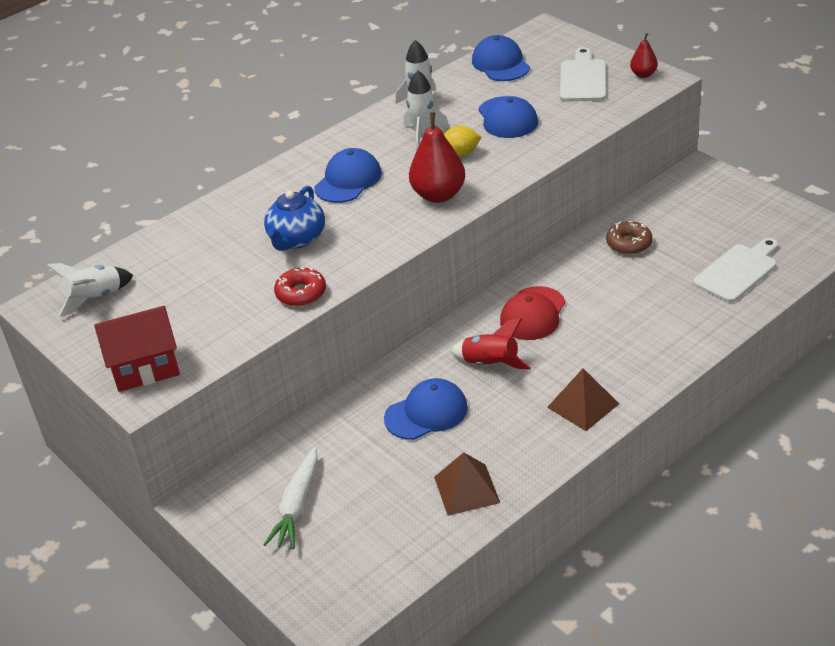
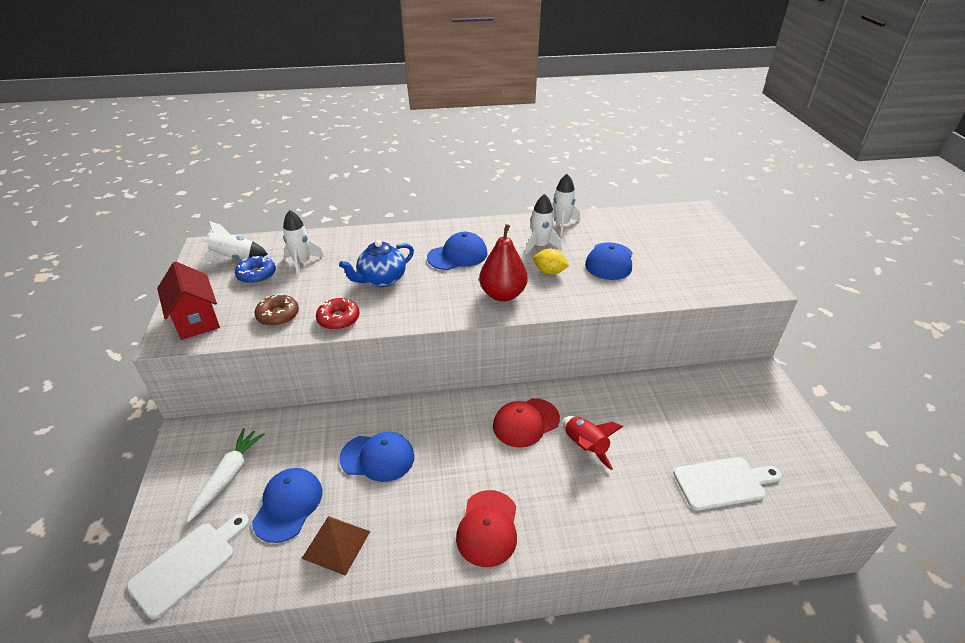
camera: 30 degrees right, 0 degrees up
(145, 369) = (196, 320): red house -> red house turned 45 degrees clockwise
(148, 300) = (256, 275): none -> blue donut
(184, 266) = (302, 263): none -> white rocket
(297, 506) = (228, 476): white carrot -> white carrot turned 150 degrees clockwise
(490, 364) = (457, 446): red rocket -> red rocket (585, 447)
(500, 64) = (643, 222): blue cap -> blue cap (288, 505)
(583, 79) = (695, 257): white cutting board -> white cutting board (188, 565)
(583, 405) = (488, 528): brown pyramid -> red cap
(629, 244) = (650, 406): brown donut -> brown donut (278, 315)
(643, 74) = (748, 275): red pear -> none

